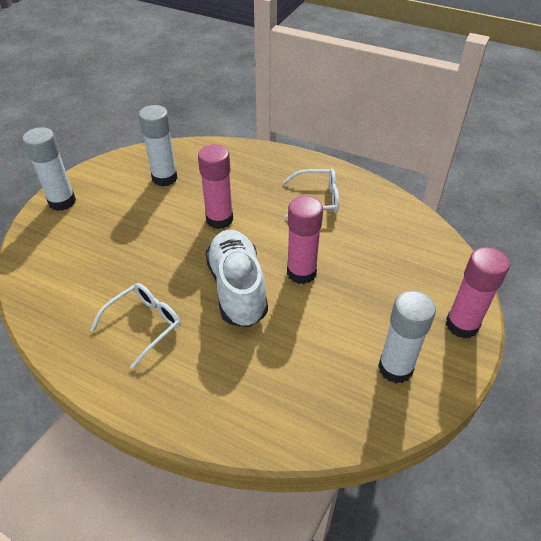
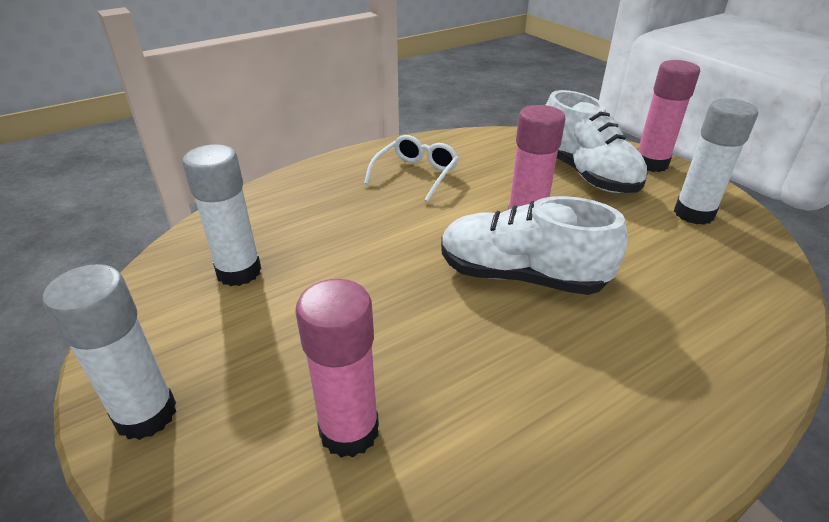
camera: 60 degrees left, 10 degrees down
(144, 324) = (539, 388): white glasses -> none
(219, 219) = (380, 250): pink glue stick -> pink glue stick (349, 431)
(401, 287) = (586, 174): none -> white shoe

